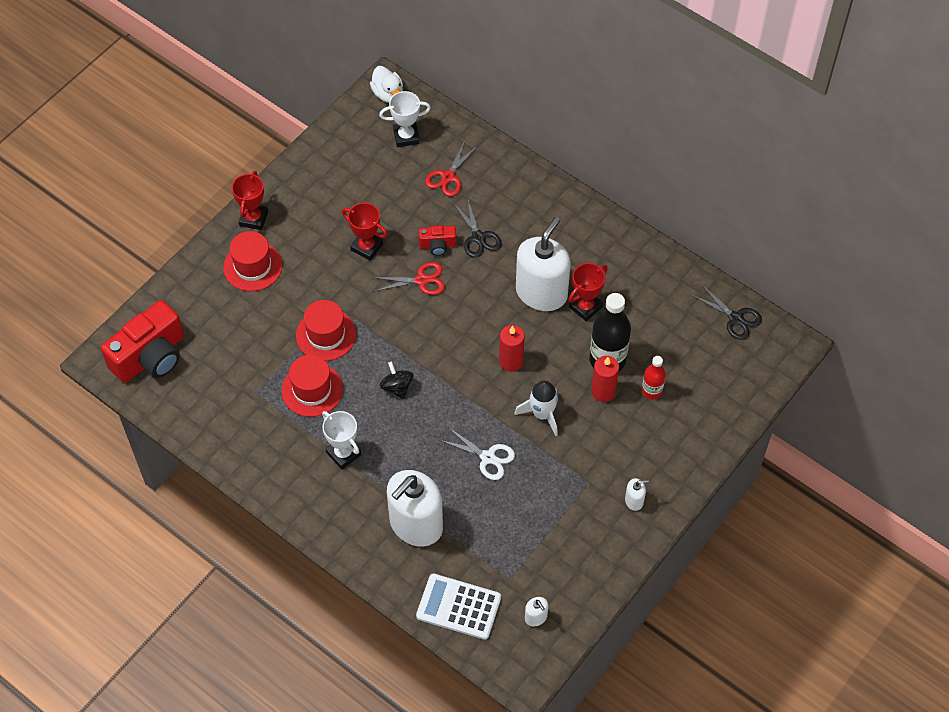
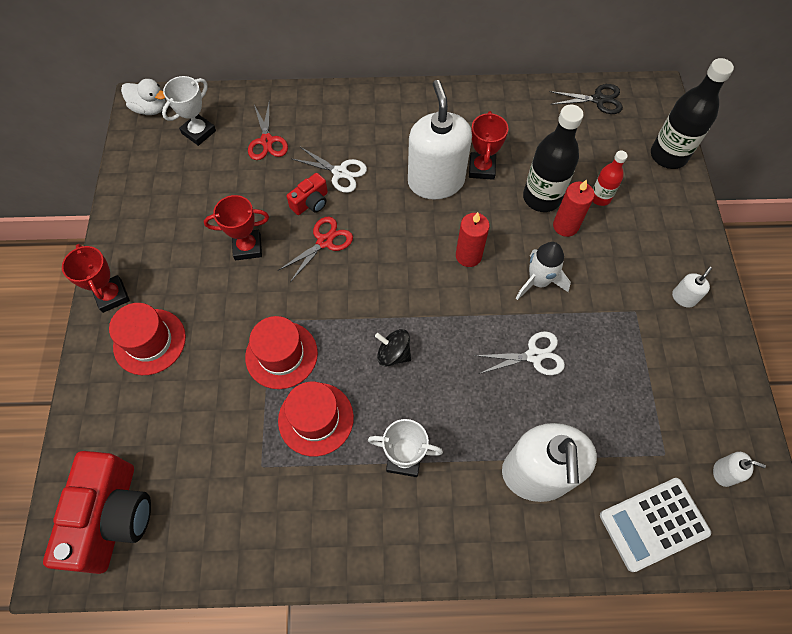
camera: 40 degrees left, 5 degrees up
(479, 237) = (340, 172): black scissors -> white scissors
(741, 399) = (668, 156): none -> black bottle

